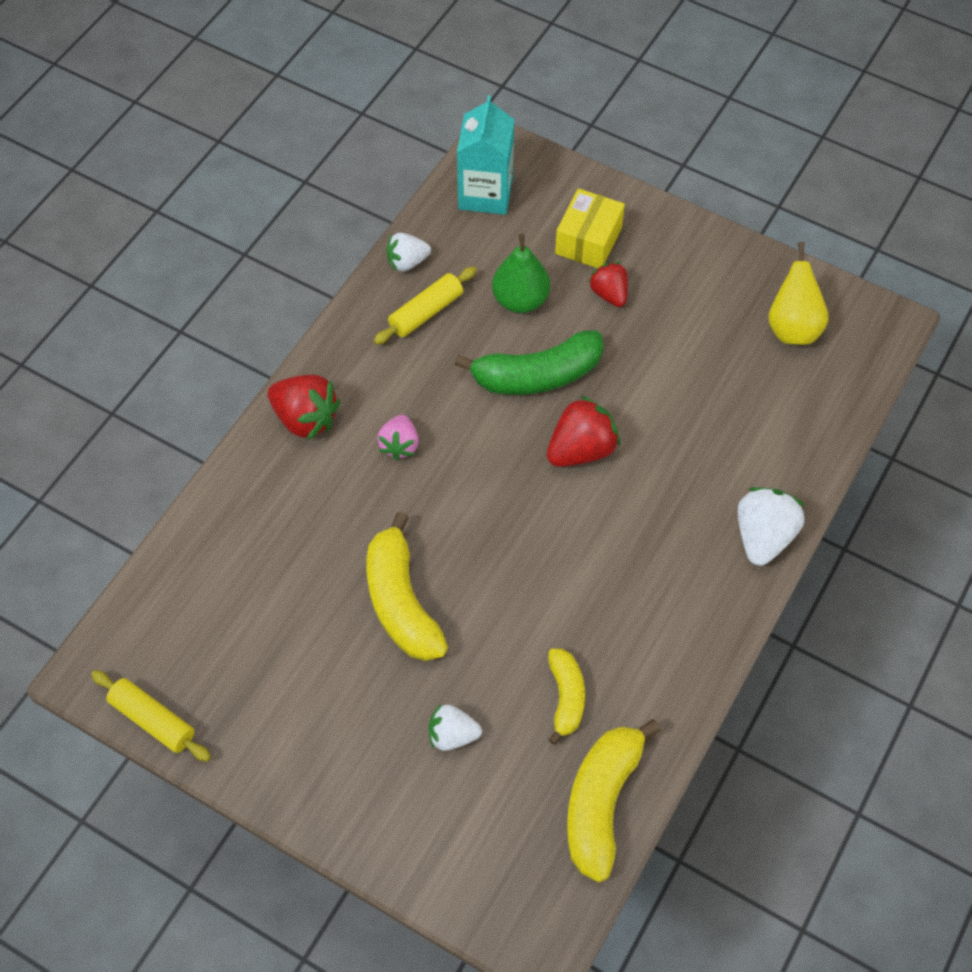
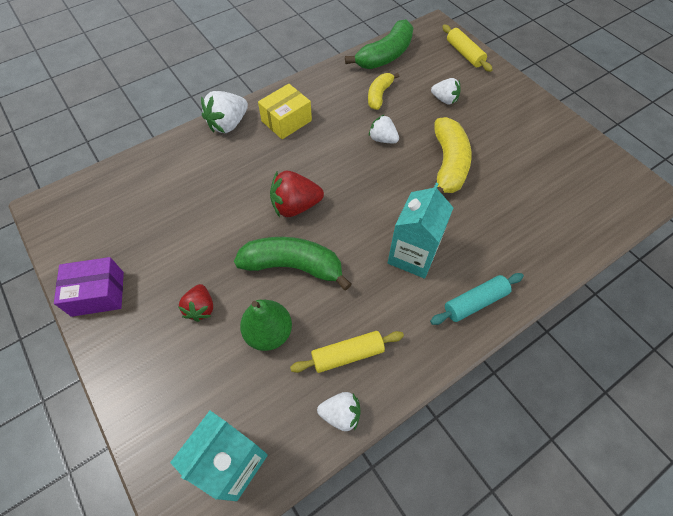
camera: 155 degrees left, 0 degrees up
(153, 720) = (610, 158): yellow rolling pin -> yellow rolling pin (464, 54)
(305, 418) = (475, 302): red strawberry -> turquoise rolling pin
(399, 445) = (412, 255): pink strawberry -> turquoise carton
(518, 608) = (382, 139): none -> white strawberry
(588, 241) = (181, 365): yellow box -> yellow box (286, 121)
(601, 803) = (385, 55): yellow banana -> green banana
(730, 264) = (98, 293): none -> purple box
(793, 328) = (103, 229): yellow pear -> none

